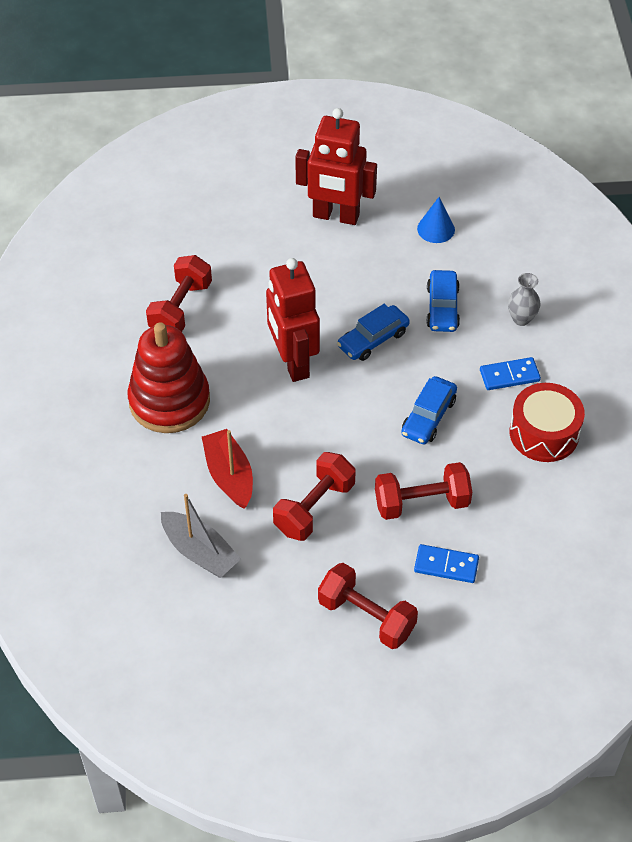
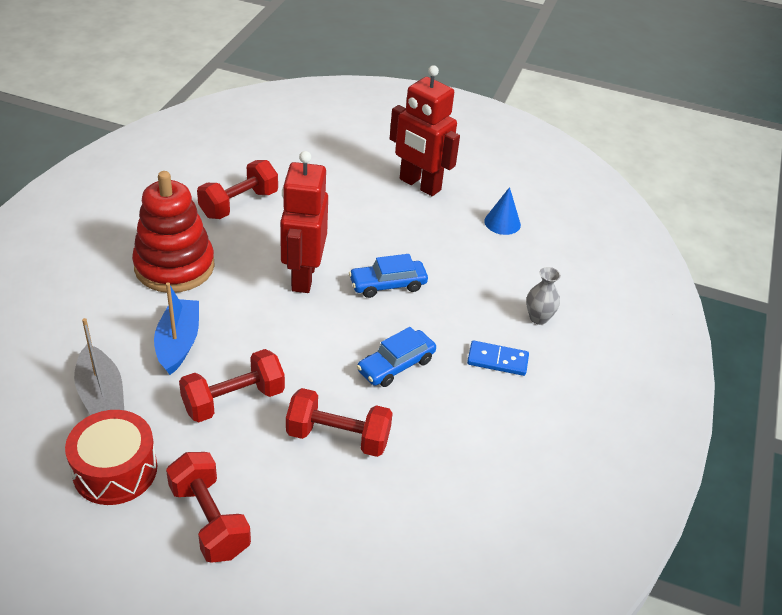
camera: 20 degrees right, 10 degrees down
(229, 475) = (178, 343): red boat -> blue boat
(442, 308) = (468, 283): blue car -> none
(446, 565) = (323, 505): blue domino -> none
(544, 433) = (501, 423): red drum -> red drum (115, 470)

